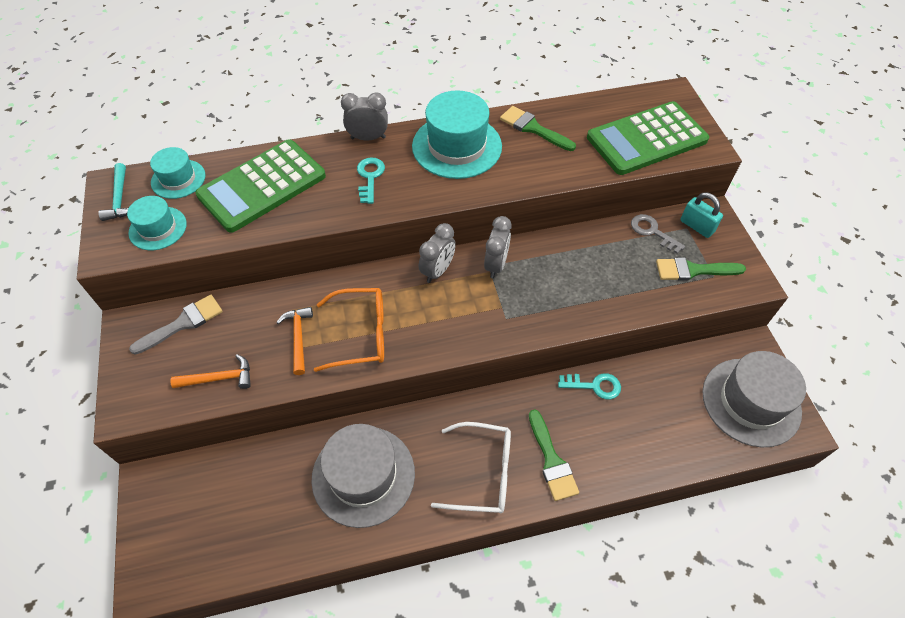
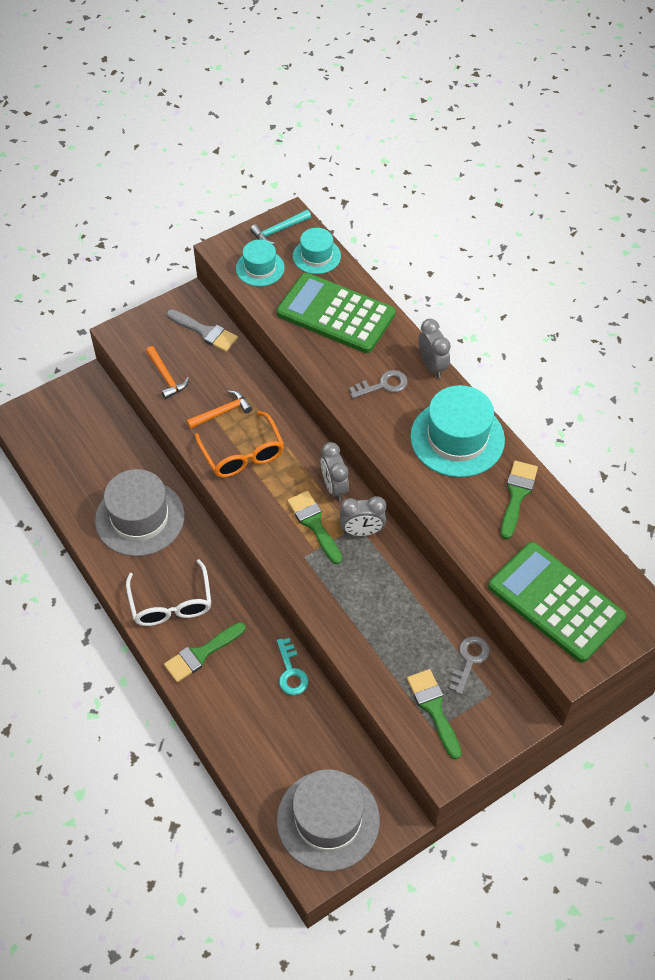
camera: 70 degrees right, 0 degrees up
(370, 177) = (383, 385): turquoise key -> grey key
(437, 271) = (334, 487): grey clock -> grey clock turned 60 degrees clockwise
(472, 299) = (314, 524): none -> green brush
(696, 226) = (498, 703): turquoise padlock -> none

